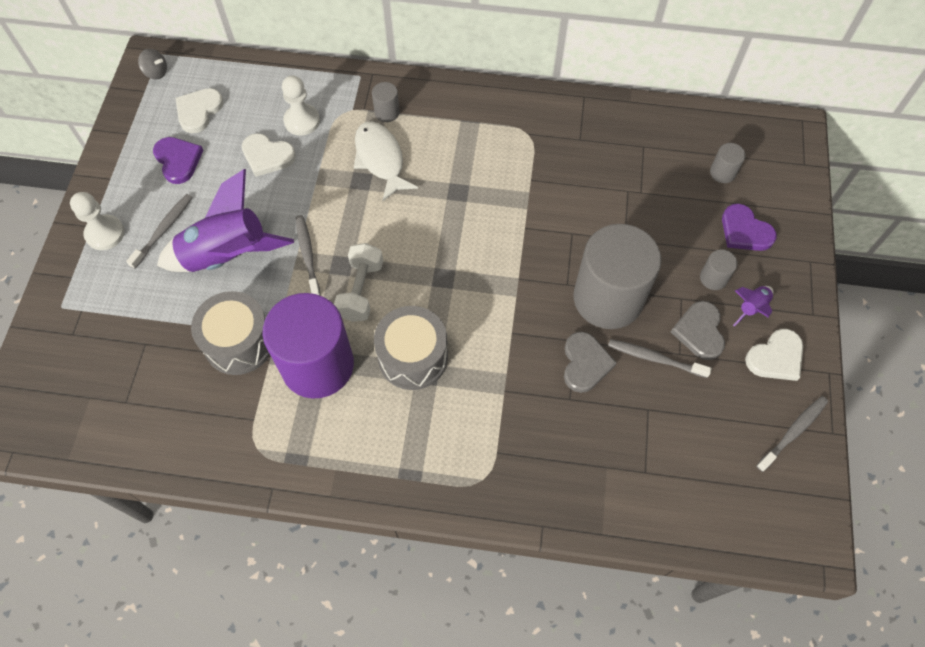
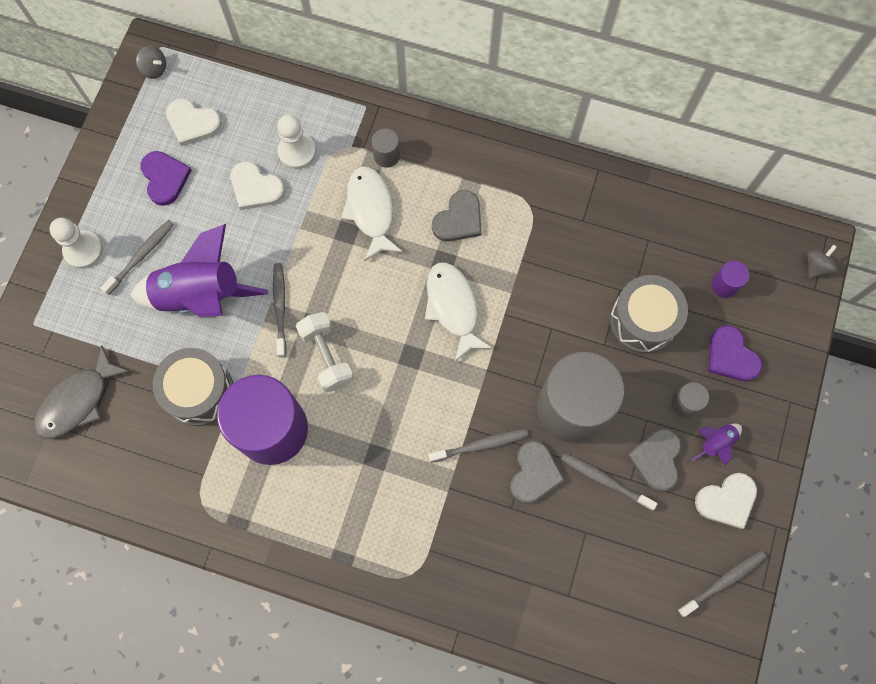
camera: 10 degrees right, 10 degrees up
(115, 371) = (78, 401): none -> grey fish
(198, 111) = (192, 123): white heart -> white heart turned 105 degrees counterclockwise
(361, 291) = (327, 356): white dumbbell -> white dumbbell turned 45 degrees counterclockwise
(413, 357) = (366, 437): grey drum -> grey drum (643, 321)
(465, 155) = (458, 219): none -> grey heart
(475, 229) = (453, 307): none -> white fish
(527, 346) = (480, 445): none -> grey toothbrush
(722, 173) = (724, 285): grey cylinder -> purple cylinder
(800, 145) = (816, 266): none -> grey spinning top

